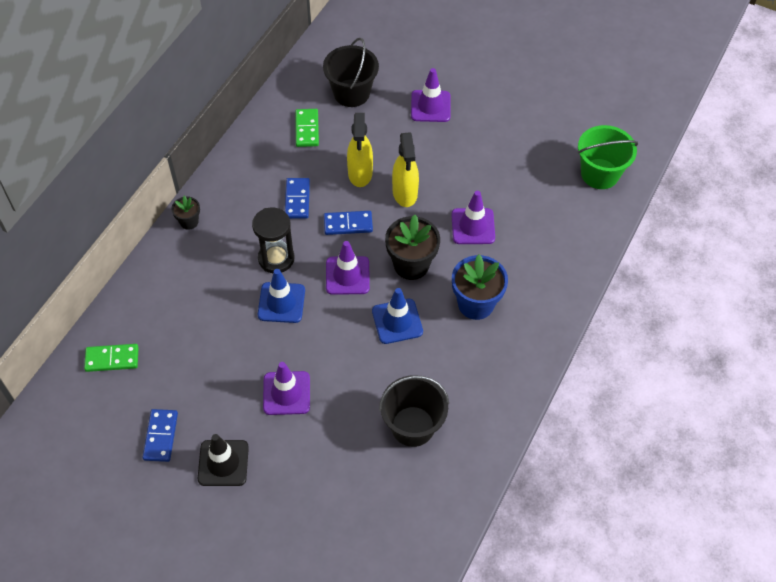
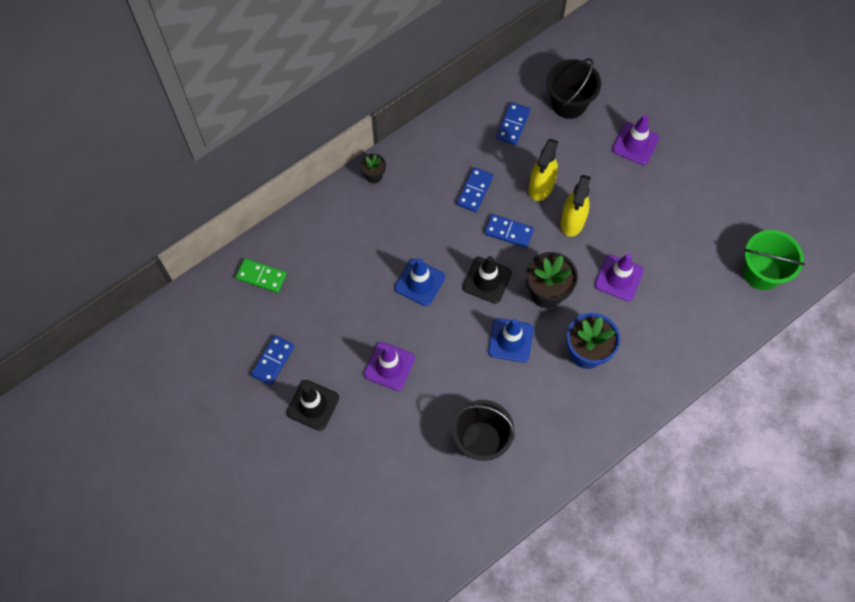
camera: 25 degrees right, 10 degrees up
(276, 258) = (433, 239): black hourglass -> none
(307, 129) = (513, 125): green domino -> blue domino
(347, 275) = (487, 280): purple traffic cone -> black traffic cone

